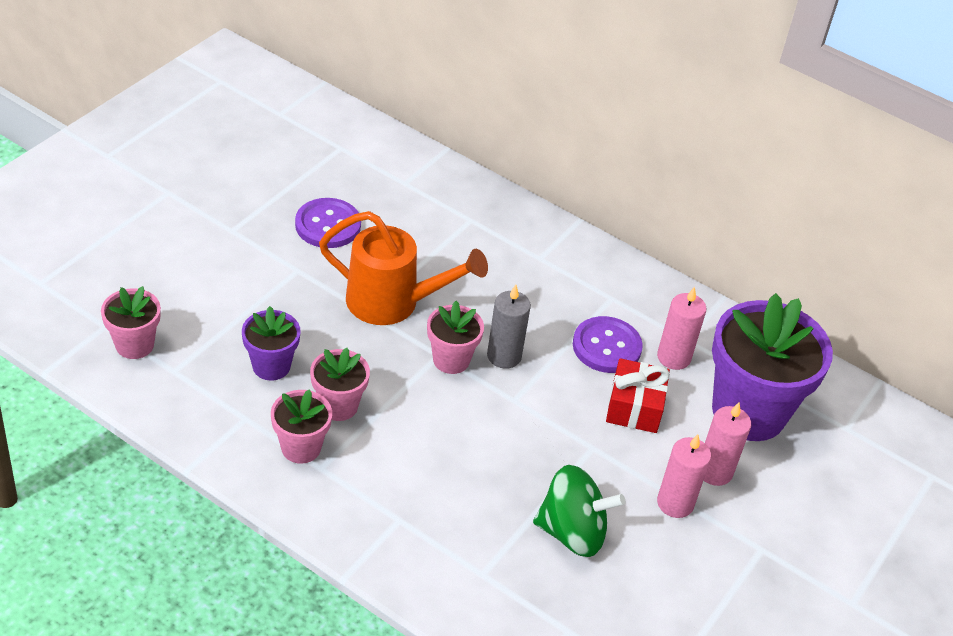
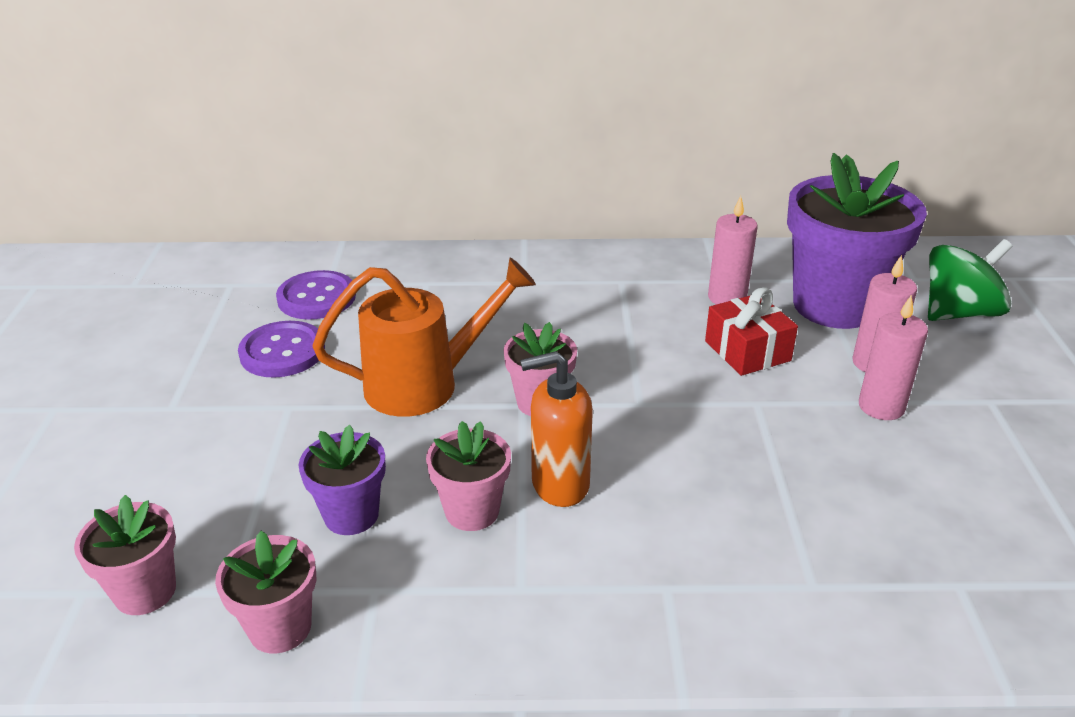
camera: 30 degrees left, 10 degrees down
(301, 447) = (475, 581): pink flower pot -> pink flower pot (280, 628)
(405, 421) = (559, 484): none -> orange soap dispenser
(504, 356) = (586, 372): grey candle -> none
(572, 532) = (837, 487): green spinning top -> green spinning top (958, 313)
(606, 347) = (664, 318): purple button -> purple button (316, 298)

